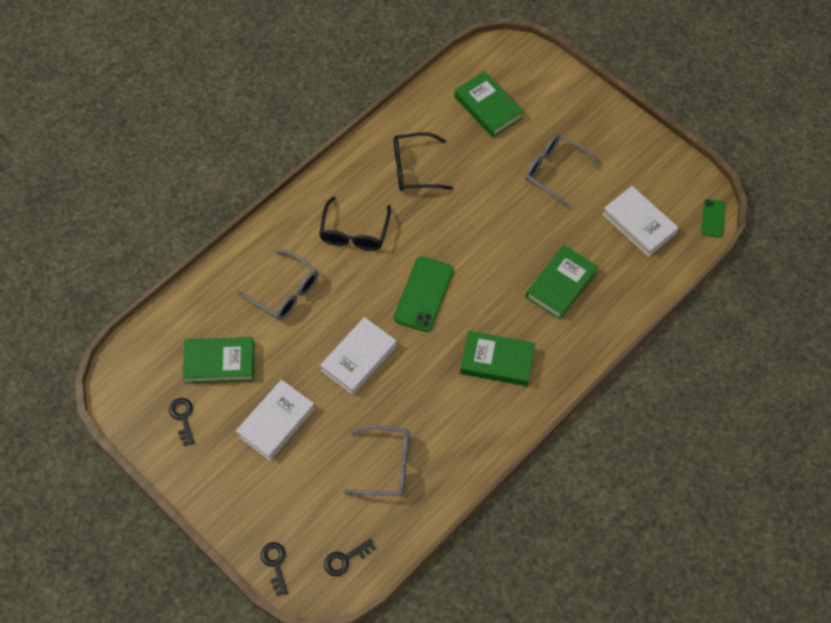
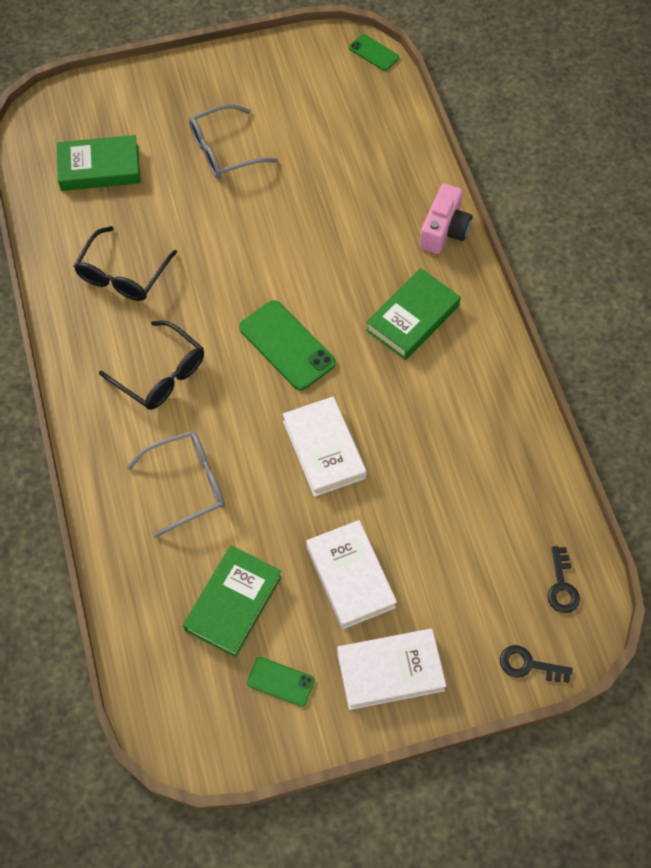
camera: 60 degrees left, 0 degrees up
(183, 418) = (280, 681): black key -> green phone
(386, 466) = (473, 487): grey glasses -> none
(560, 284) = (361, 215): green book -> none
(585, 345) = (444, 230): none -> pink camera
(639, 224) = (337, 113): white book -> white book (390, 671)

